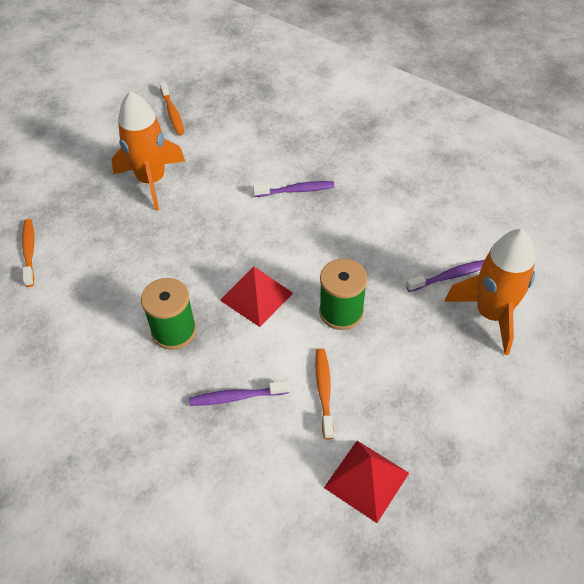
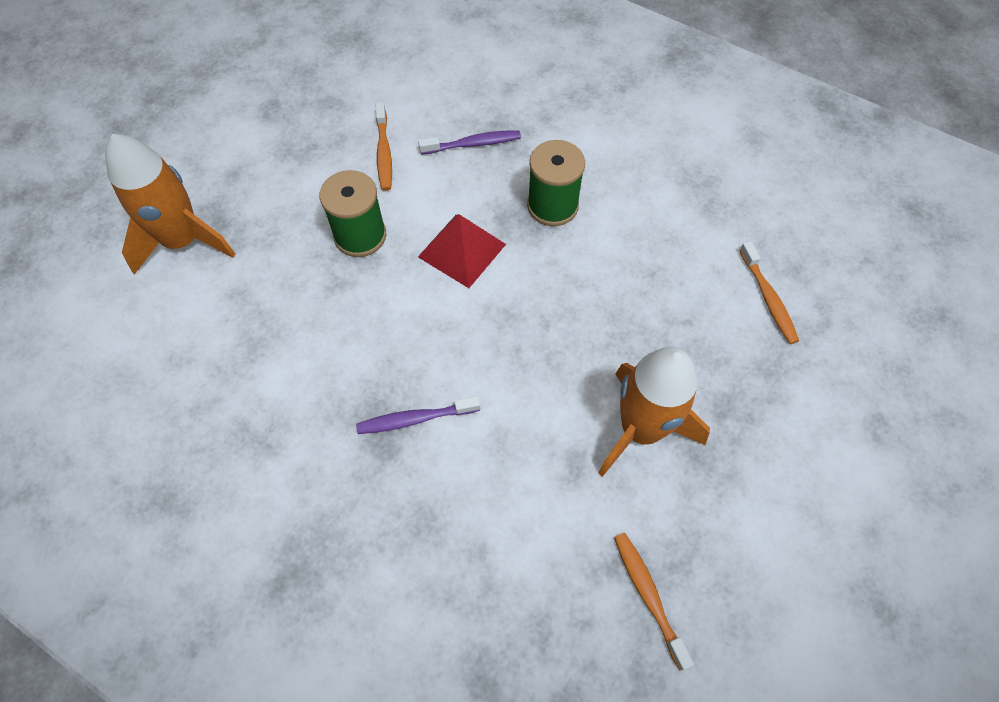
camera: 175 degrees right, 10 degrees up
(366, 480) = (348, 85): red pyramid -> none
(450, 276) = (219, 287): purple toothbrush -> none

